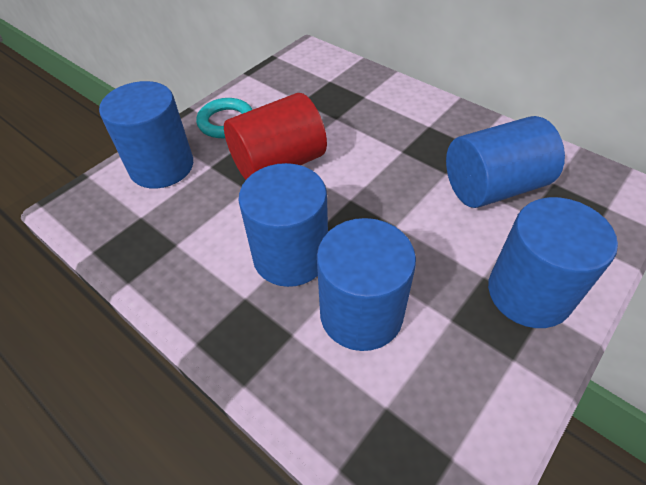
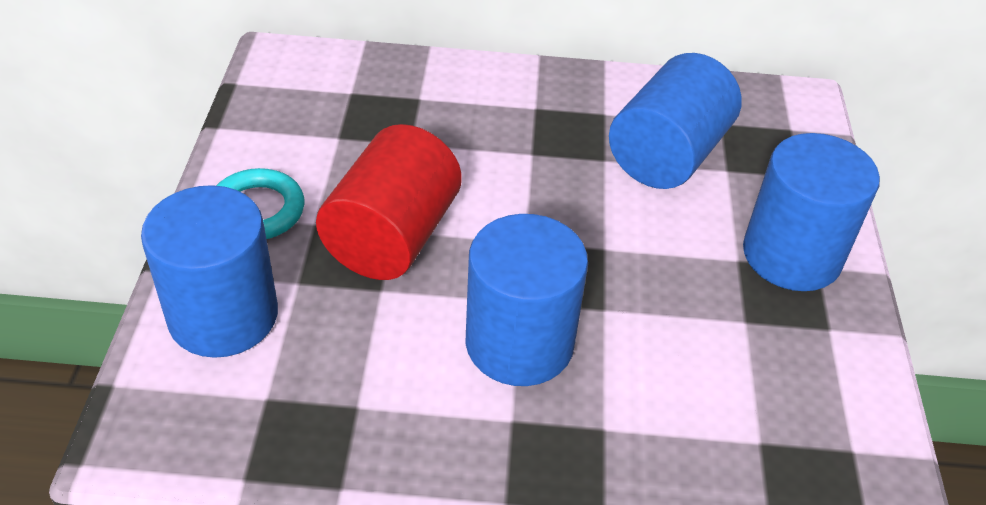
camera: 40 degrees left, 5 degrees down
(361, 313) = (655, 364): blue cylinder -> none

